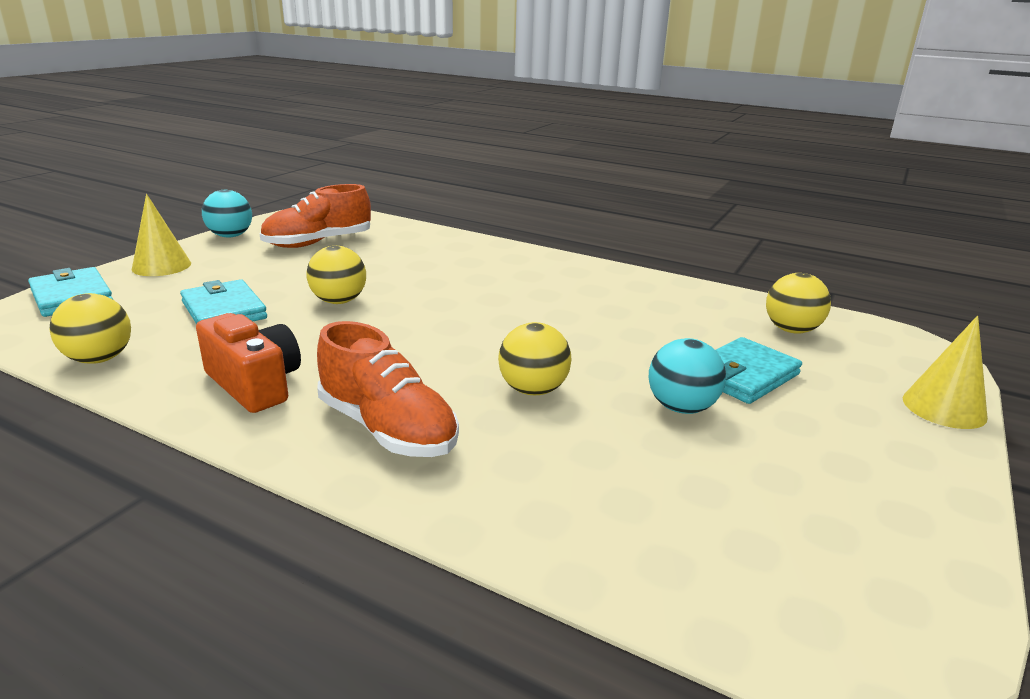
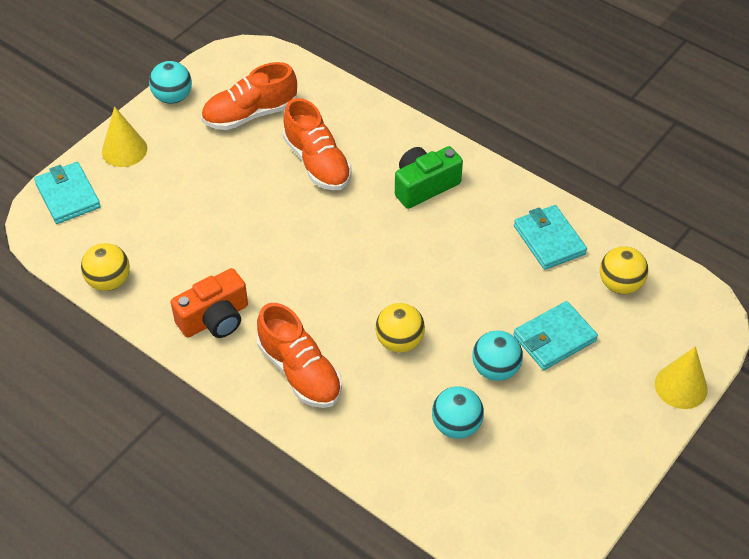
camera: 10 degrees right, 25 degrees up
(224, 310) = (183, 224): turquoise wallet -> turquoise wallet (549, 240)
(254, 384) = (215, 318): orange camera -> orange camera turned 90 degrees clockwise
(339, 301) = (269, 216): yellow ball -> none
(397, 267) = (317, 163): none -> orange shoe
(524, 276) = (424, 186): none -> green camera
(654, 471) = (456, 425): none -> turquoise ball

